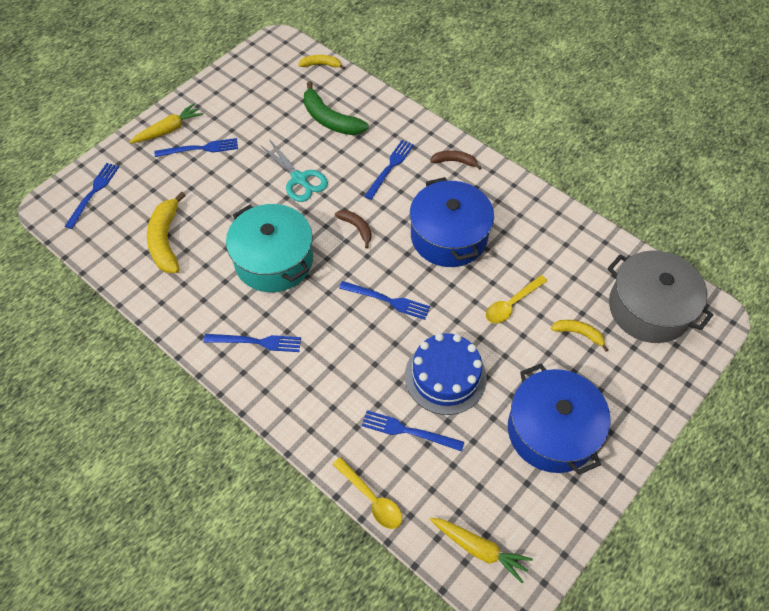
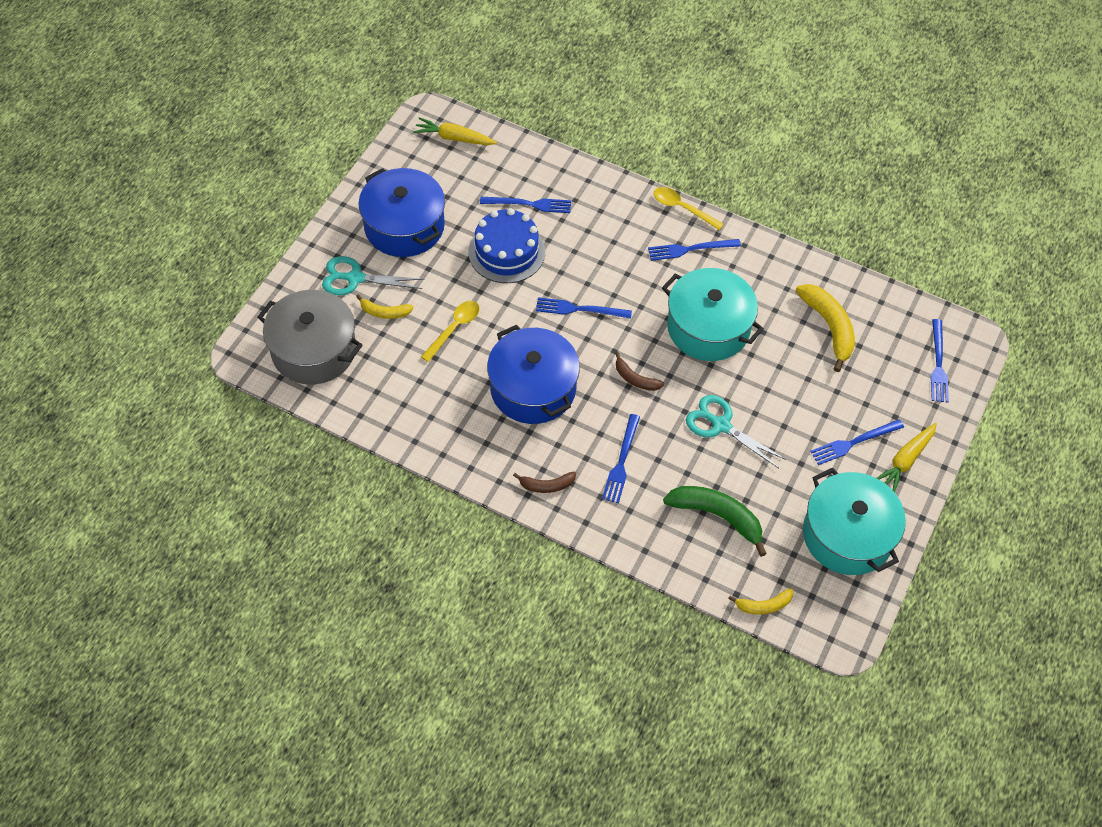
camera: 165 degrees right, 0 degrees up
(241, 93) = (847, 535): none -> turquoise pot
(371, 498) = (547, 154): yellow spoon -> yellow spoon (682, 208)
(608, 377) = (355, 278): none -> turquoise scissors

